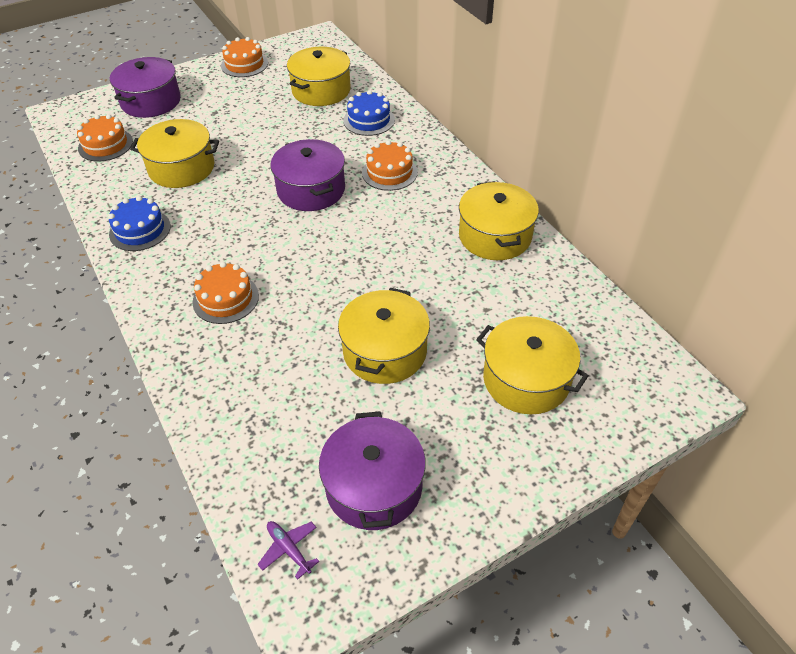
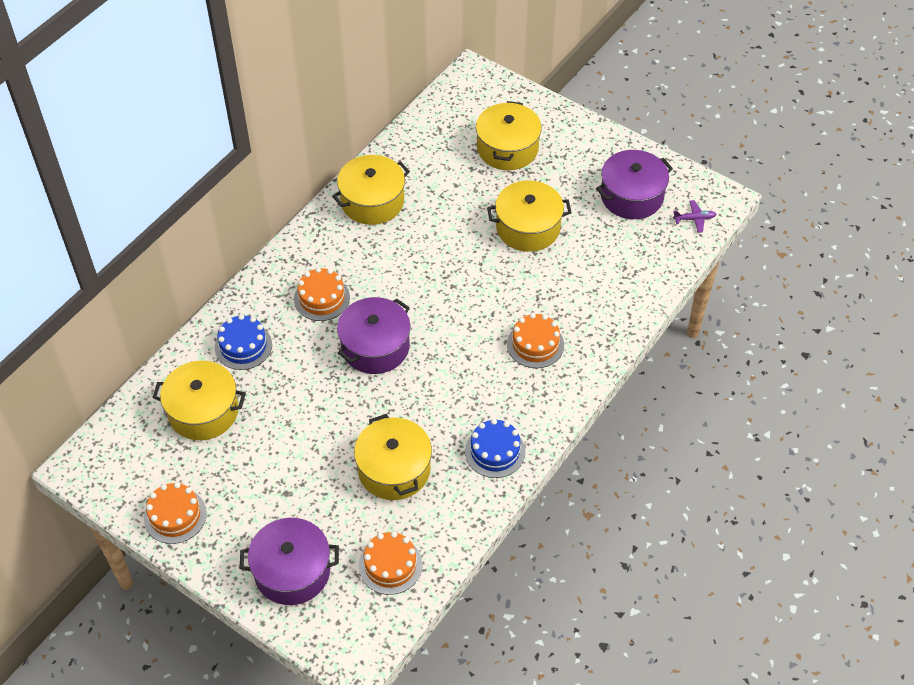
camera: 115 degrees left, 5 degrees up
(288, 549) = (694, 219): purple plane -> purple plane turned 120 degrees counterclockwise

